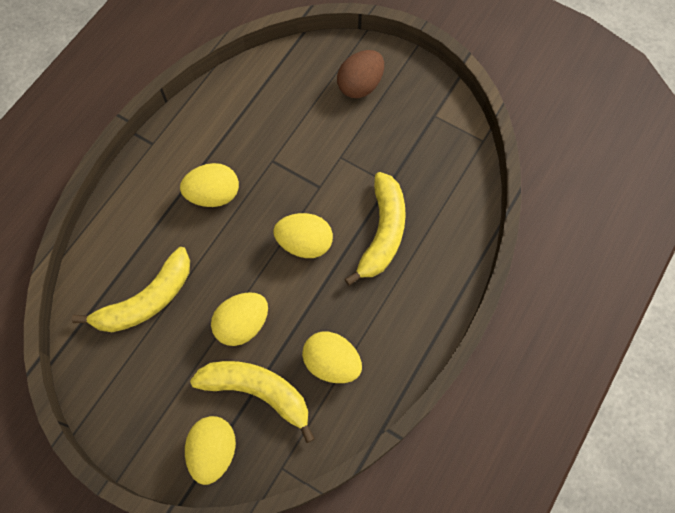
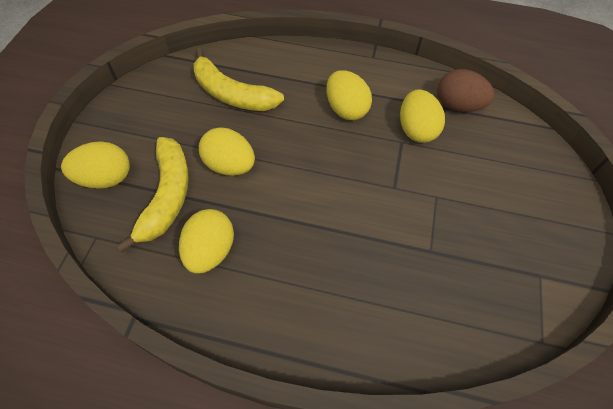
camera: 70 degrees right, 10 degrees down
(304, 243) = (328, 192): yellow egg -> yellow egg (416, 130)
(360, 85) = (527, 191): brown egg -> brown egg (458, 106)
(382, 233) = (370, 260): yellow banana -> none

